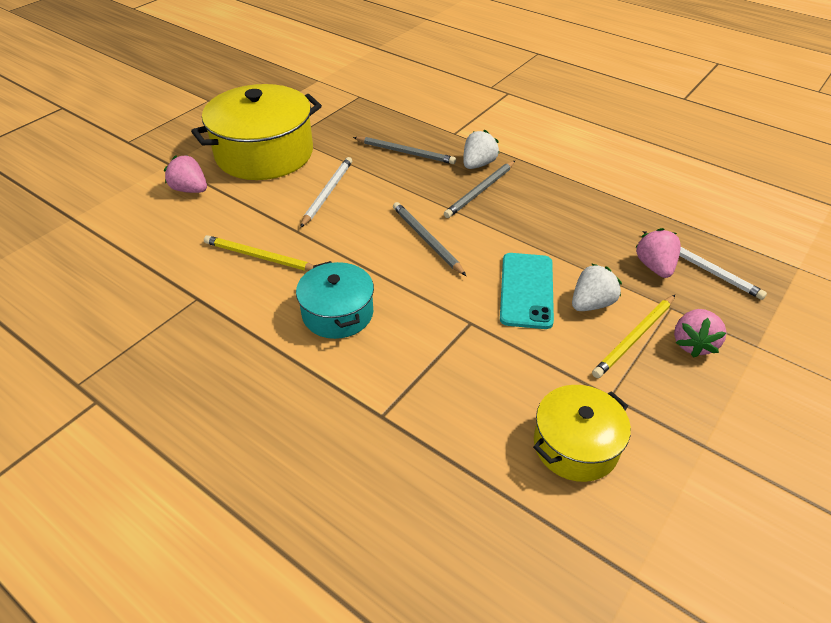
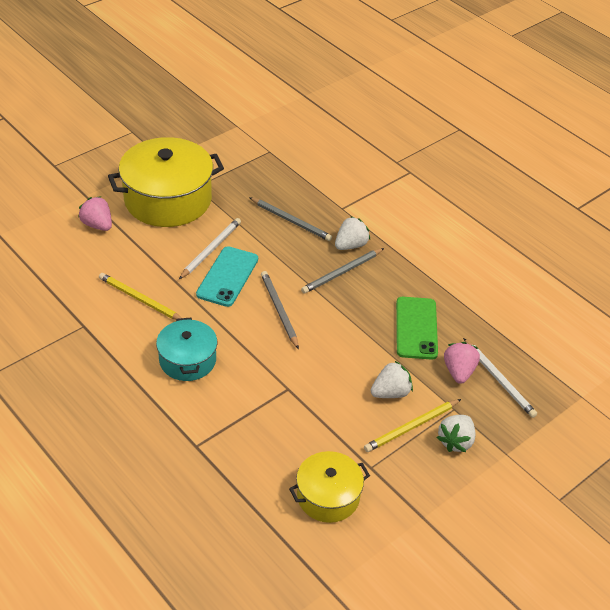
camera: 10 degrees right, 0 degrees up
(526, 290) = (343, 371): turquoise phone -> turquoise phone (227, 276)
(585, 231) = (416, 328): none -> green phone
(693, 344) = (455, 441): pink strawberry -> white strawberry

